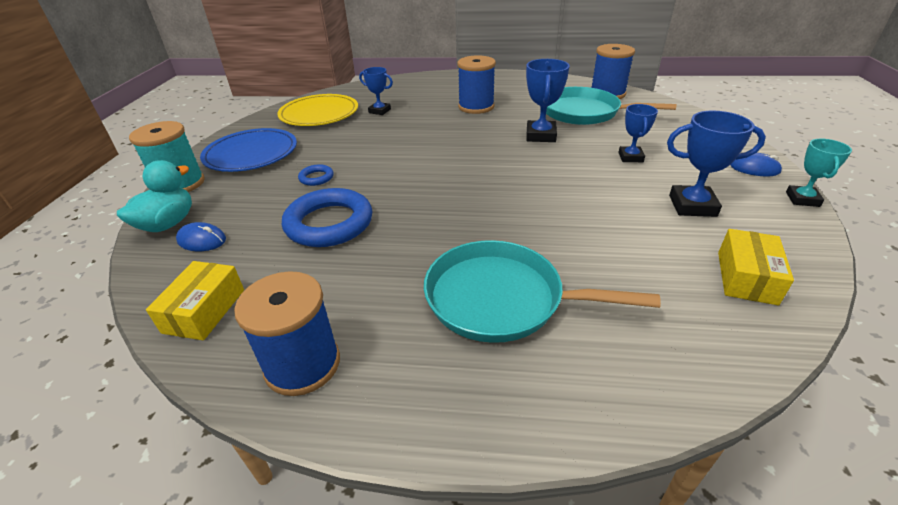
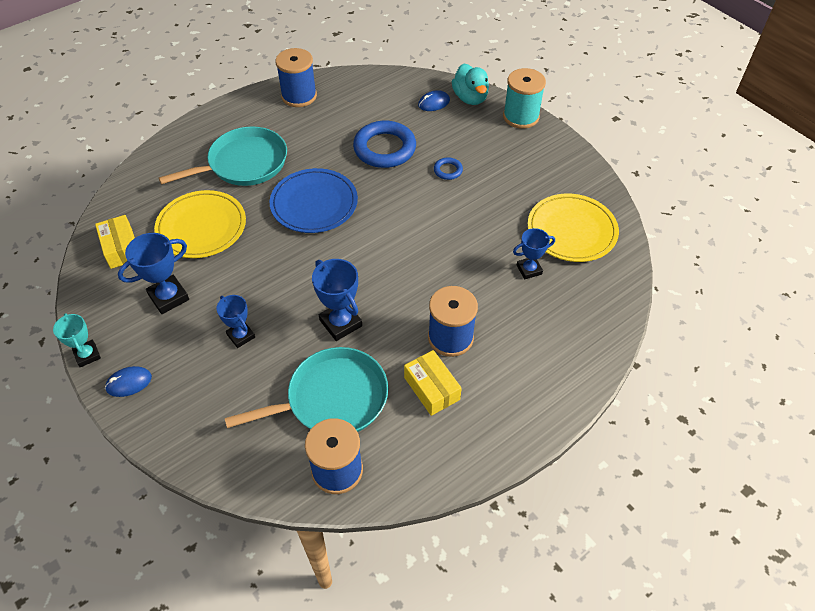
camera: 135 degrees right, 15 degrees up
(204, 310) = (370, 86): yellow box -> yellow box (431, 388)
(251, 154) = (530, 160): blue plate -> blue plate (314, 204)
(618, 250) = (201, 227): none -> yellow plate

